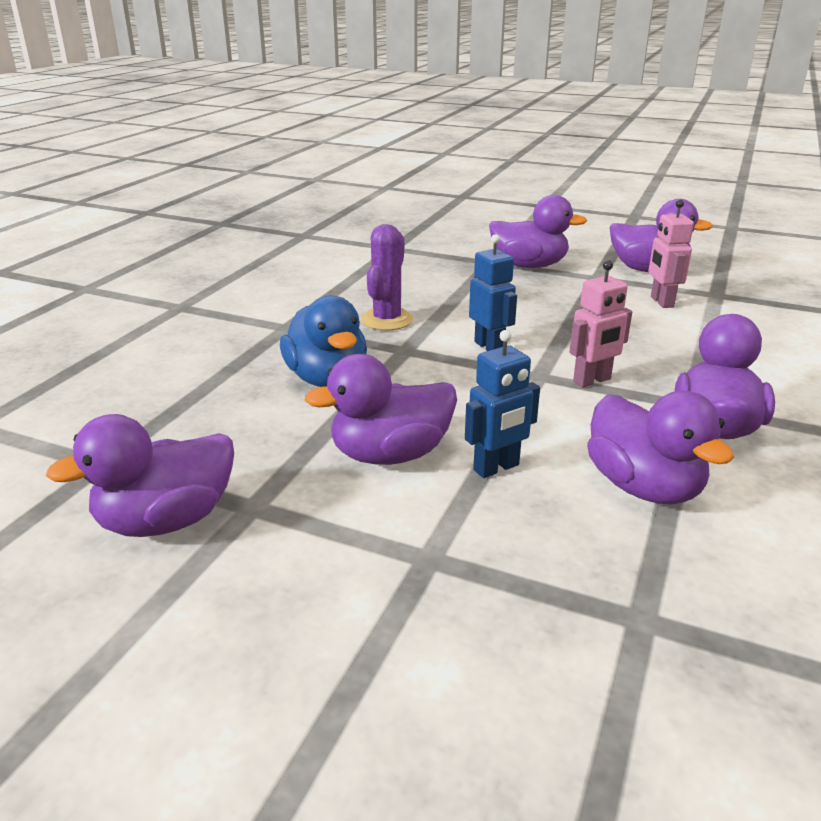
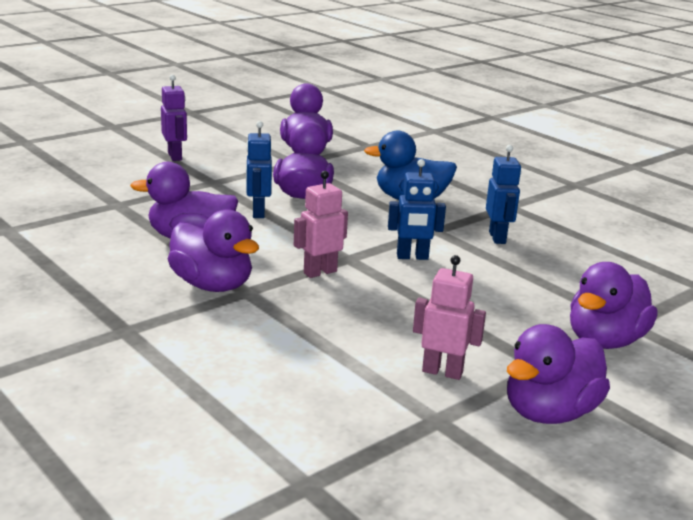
camera: 115 degrees right, 5 degrees down
(339, 677) = (175, 156): none -> purple robot
(387, 320) = (497, 238): purple cactus -> blue robot
(592, 381) = (320, 272): pink robot -> pink robot turned 60 degrees clockwise

